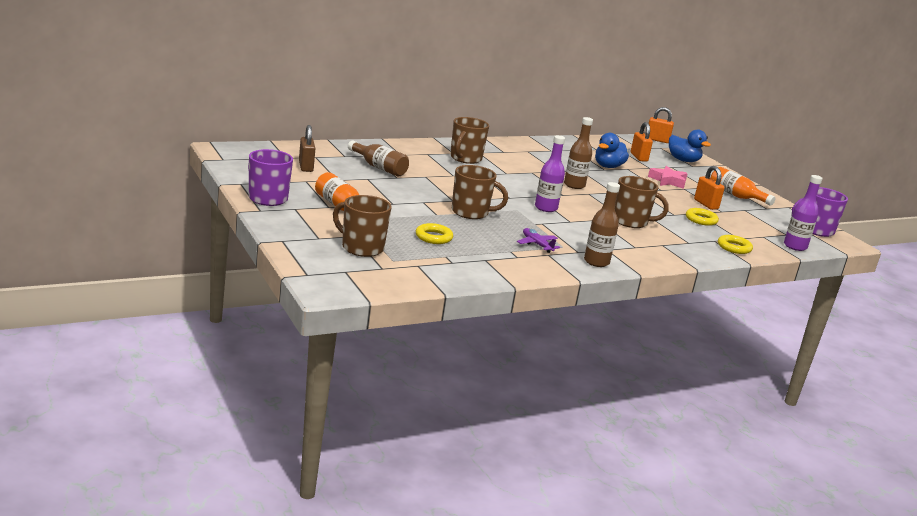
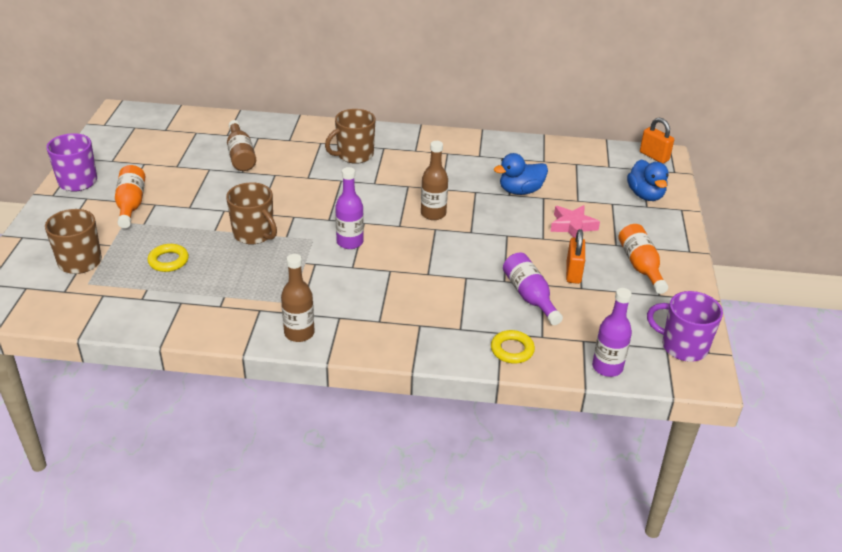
camera: 35 degrees right, 15 degrees up
(305, 167) = (168, 144): brown padlock -> none
(537, 244) = (265, 293): purple plane -> none
(631, 222) = (428, 282): brown mug -> none
(638, 157) = (585, 181): orange padlock -> none
(701, 220) = (529, 296): yellow ring -> purple bottle

